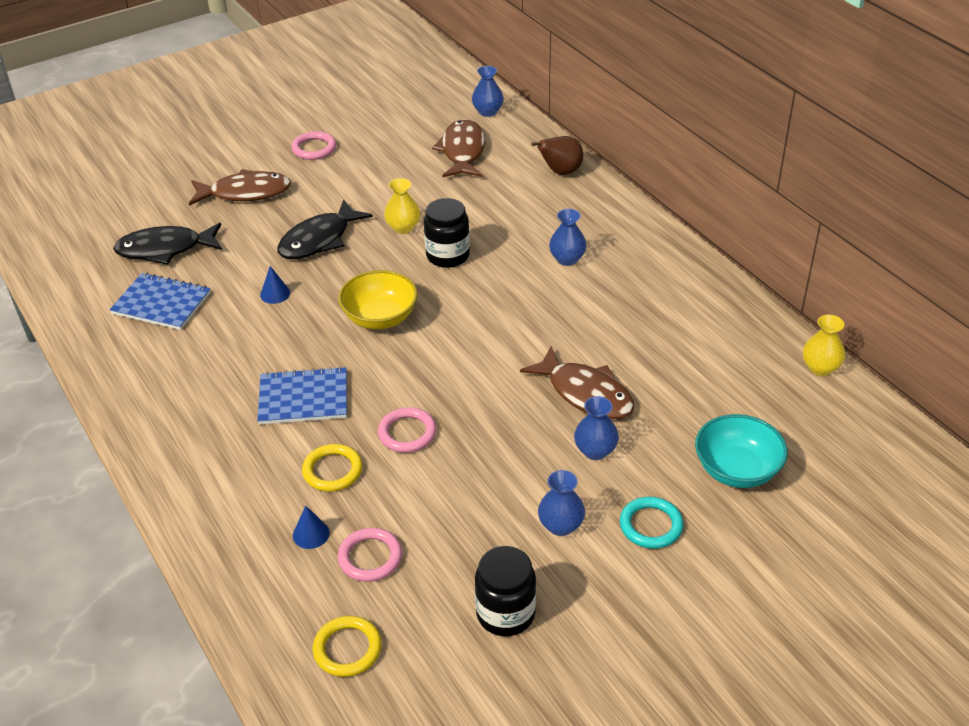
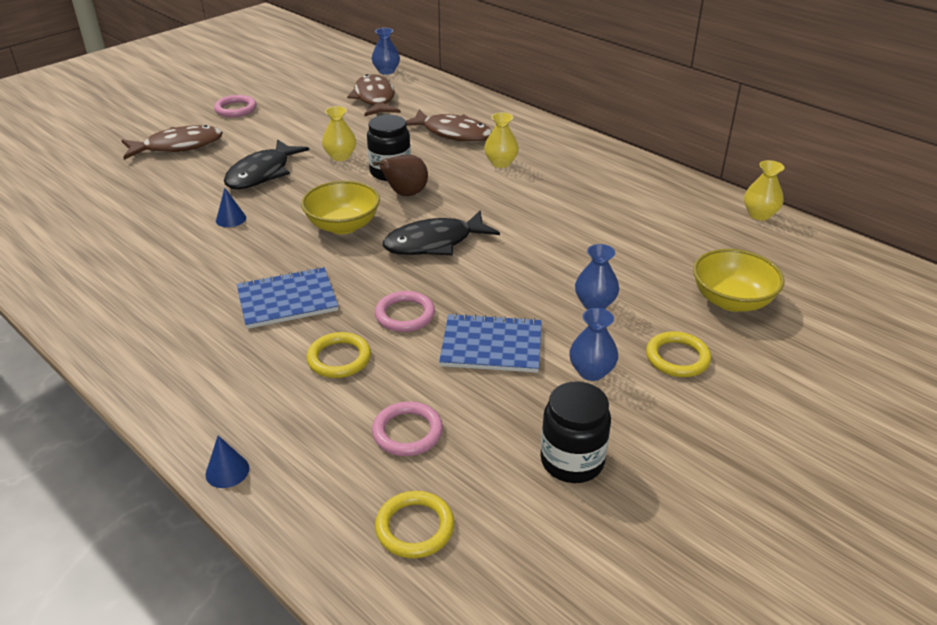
camera: 15 degrees left, 5 degrees down
(161, 303) = (113, 240): blue notebook -> blue notebook (491, 345)
(165, 249) = (106, 197): black fish -> black fish (434, 243)
(311, 534) = (335, 420): blue cone -> blue cone (227, 471)
(560, 172) = (467, 104): brown pear -> brown pear (405, 194)
(567, 259) = (501, 163): blue vase -> yellow vase
(586, 393) = (564, 260): brown fish -> brown fish (453, 133)
(651, 525) = (677, 358): turquoise ring -> yellow ring
(737, 470) = (731, 301): turquoise bowl -> yellow bowl

